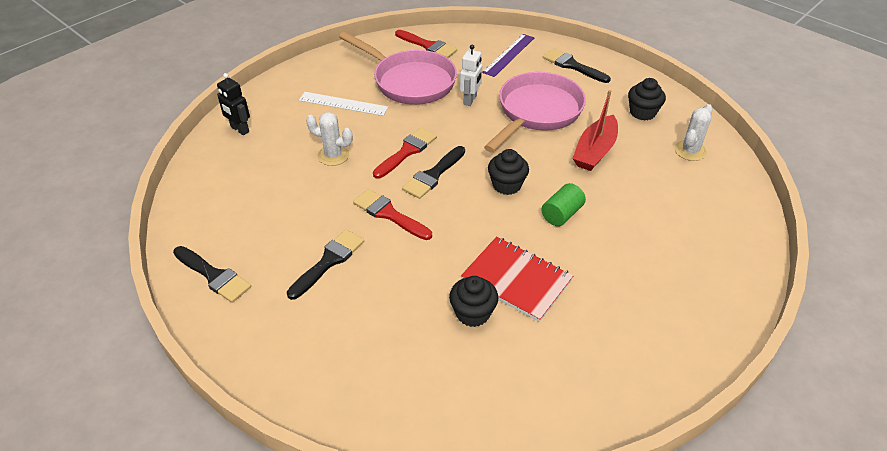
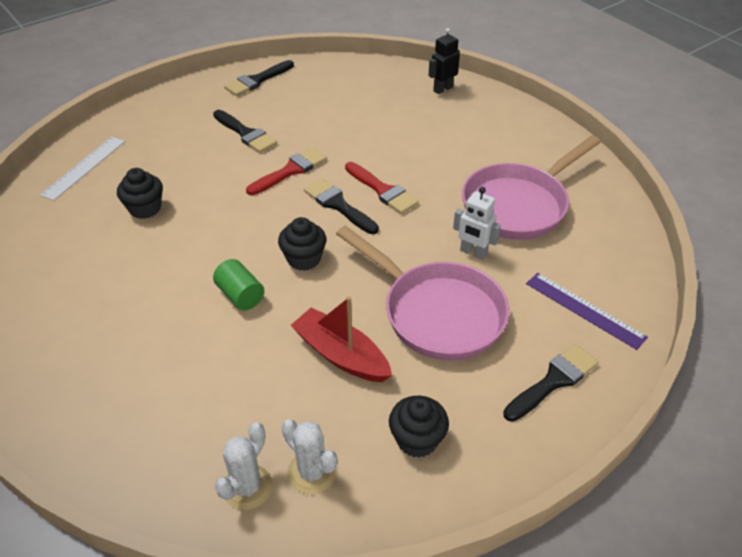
camera: 100 degrees right, 0 degrees up
(333, 155) = (389, 142): white cactus -> white cactus (247, 487)
(343, 104) = (477, 152): white ruler -> white ruler (84, 167)
(428, 46) = (605, 229): red brush -> none
(516, 280) = (167, 242): red notebook -> none

